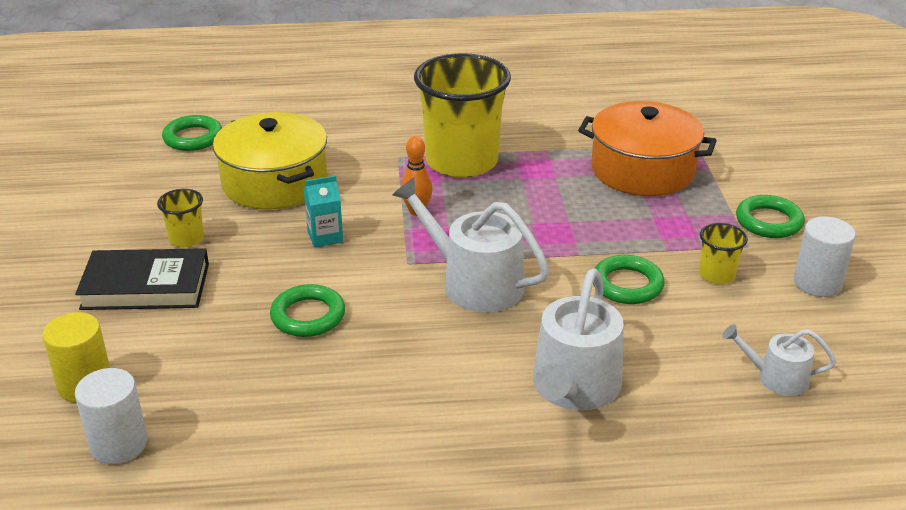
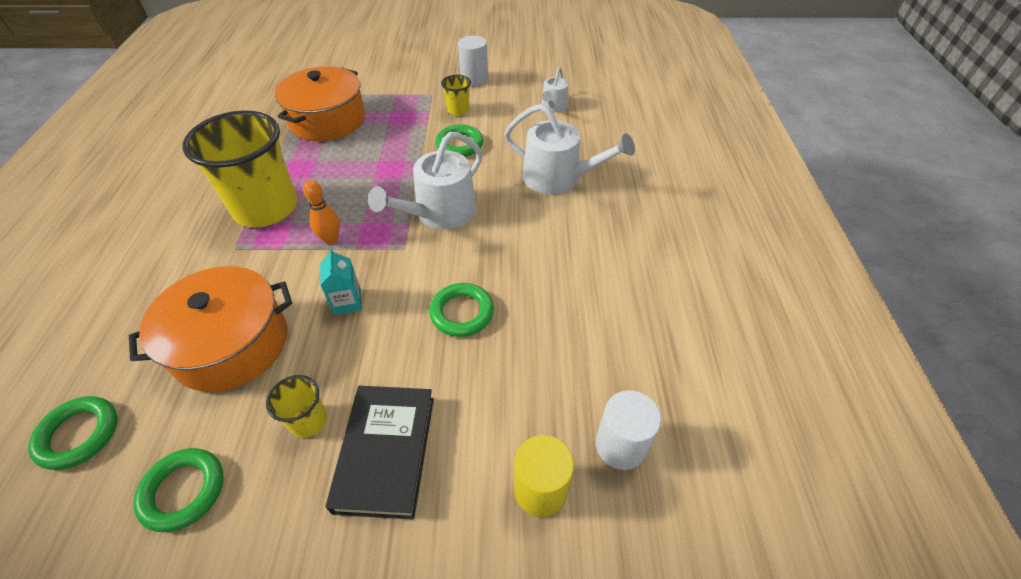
camera: 85 degrees left, 15 degrees up
(275, 182) = (231, 344): yellow pot -> orange pot
(769, 221) = (409, 83): green ring -> green ring (183, 491)

